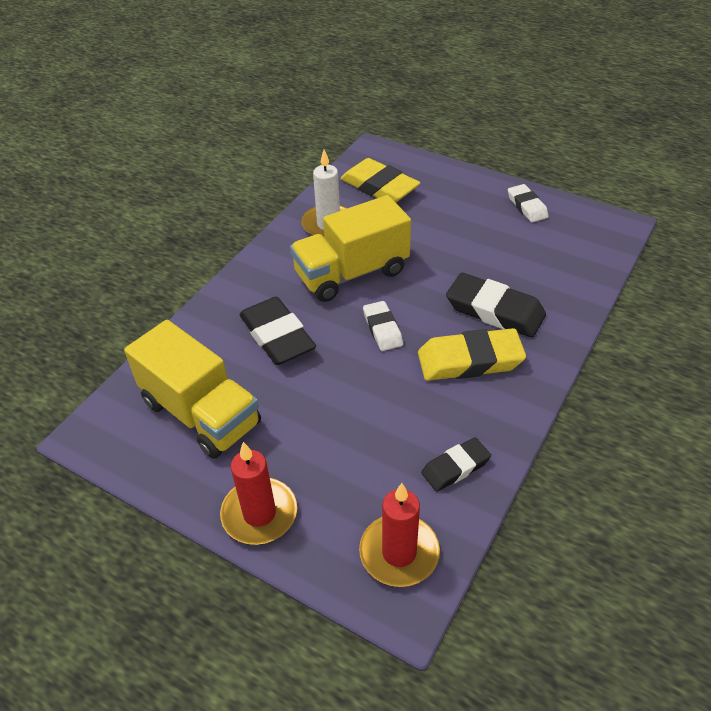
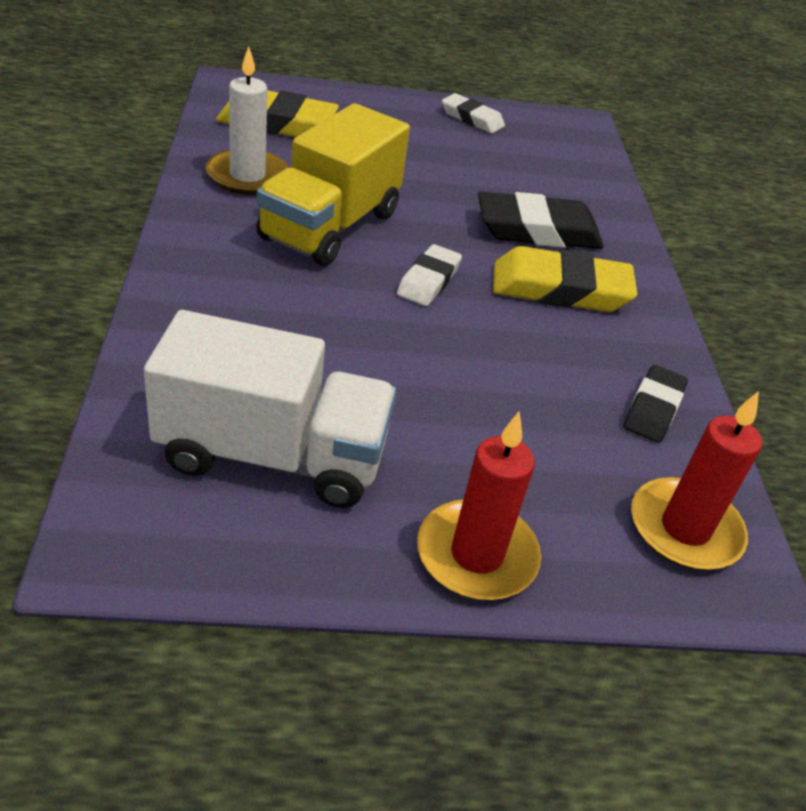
camera: 40 degrees left, 5 degrees down
(201, 413) = (272, 455): yellow truck -> white truck
(277, 336) = (296, 323): black eraser -> none
(382, 329) = (428, 281): white eraser -> white eraser turned 75 degrees clockwise
(470, 360) = (560, 289): yellow eraser -> yellow eraser turned 45 degrees clockwise

